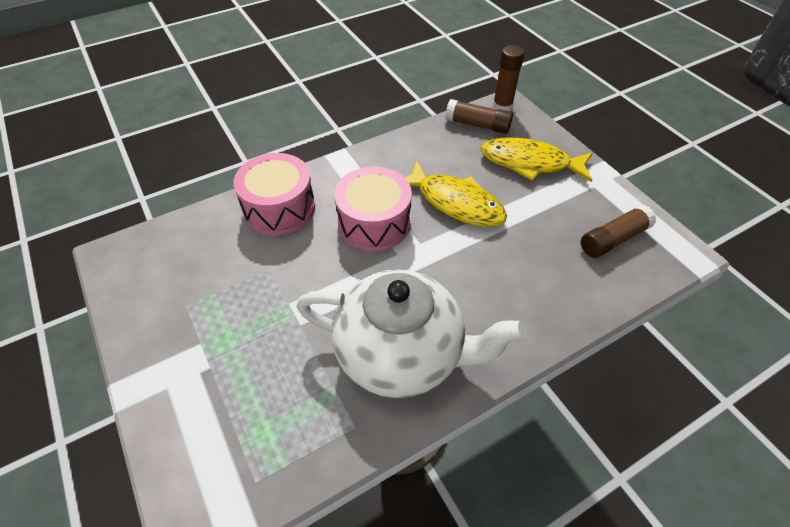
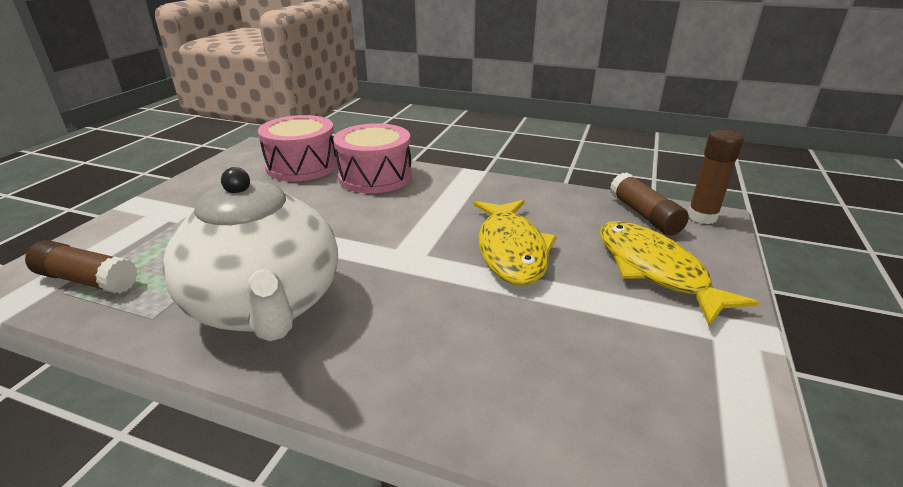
camera: 50 degrees right, 20 degrees down
(374, 223) = (418, 220): pink drum -> pink drum (302, 166)
(613, 239) = (648, 400): brown glue stick -> brown glue stick (87, 280)

